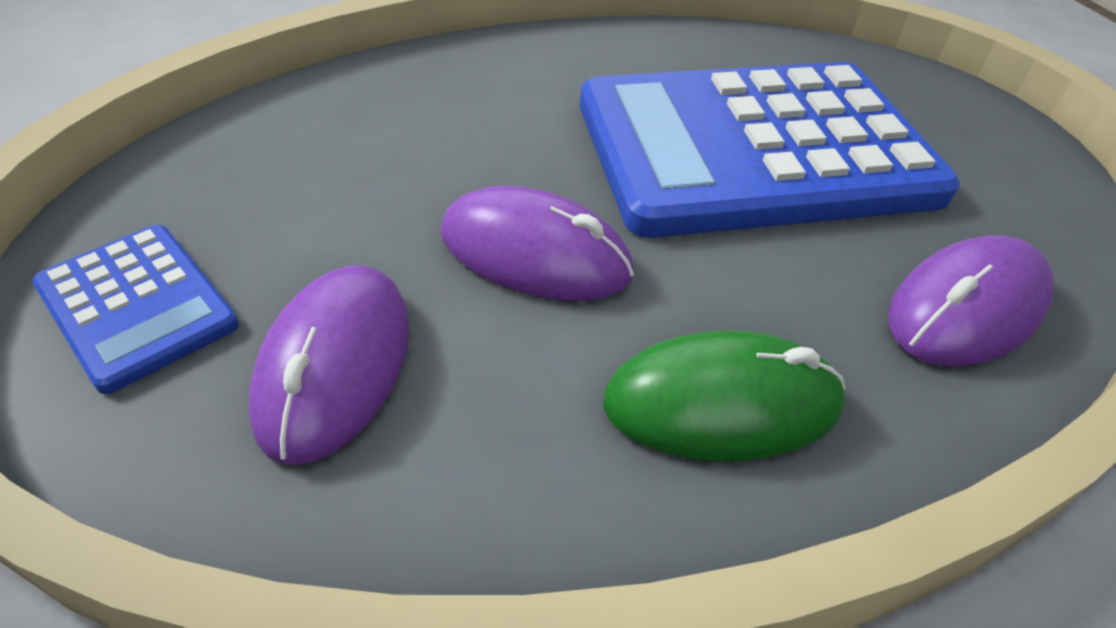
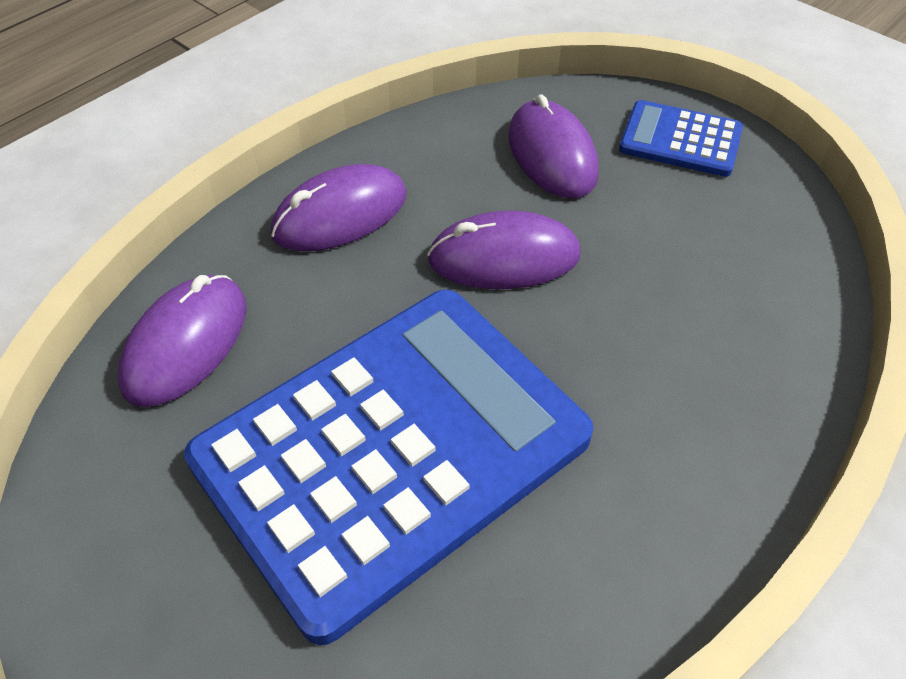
camera: 155 degrees right, 5 degrees up
(722, 403) = (340, 215): green mouse -> purple mouse

